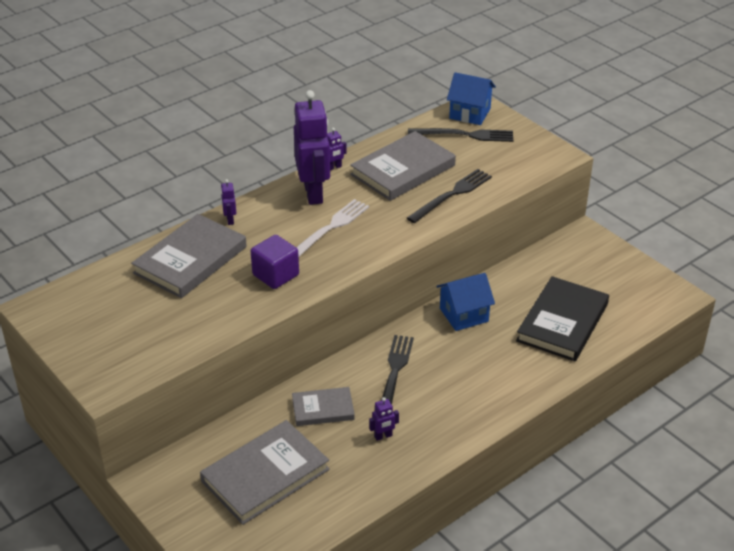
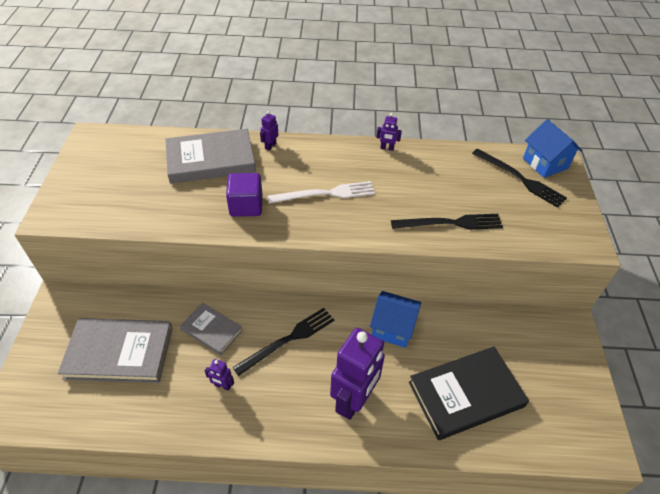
camera: 40 degrees right, 10 degrees up
(314, 193) = (349, 159): purple robot -> purple robot (354, 400)
(403, 170) = (435, 179): grey book -> none

